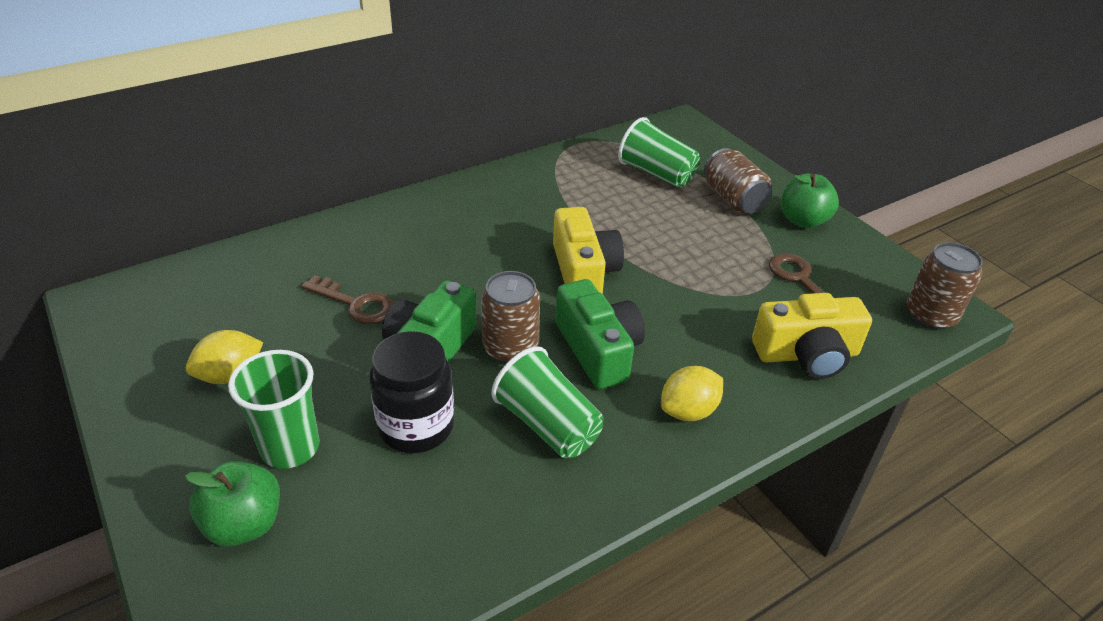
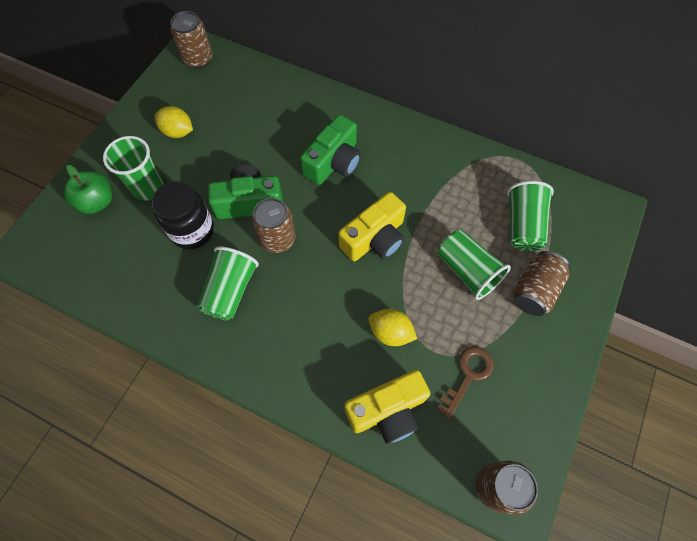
camera: 60 degrees right, 25 degrees up
(130, 303) = (198, 59): none -> brown can
(355, 304) = (262, 146): brown key -> none
(598, 350) = (307, 284): green camera -> green camera (334, 162)
(679, 228) = (467, 271): none -> green cup
(688, 411) = (287, 359): yellow lemon -> yellow lemon (390, 332)
(803, 220) = (548, 350): green apple -> none
(807, 354) = (387, 410): yellow camera -> yellow camera turned 75 degrees counterclockwise

